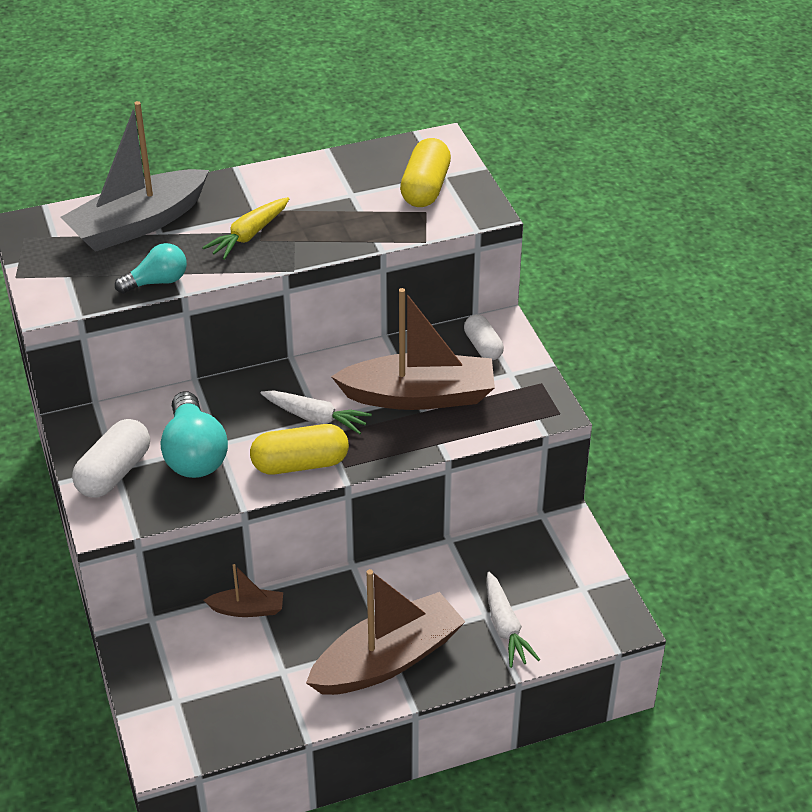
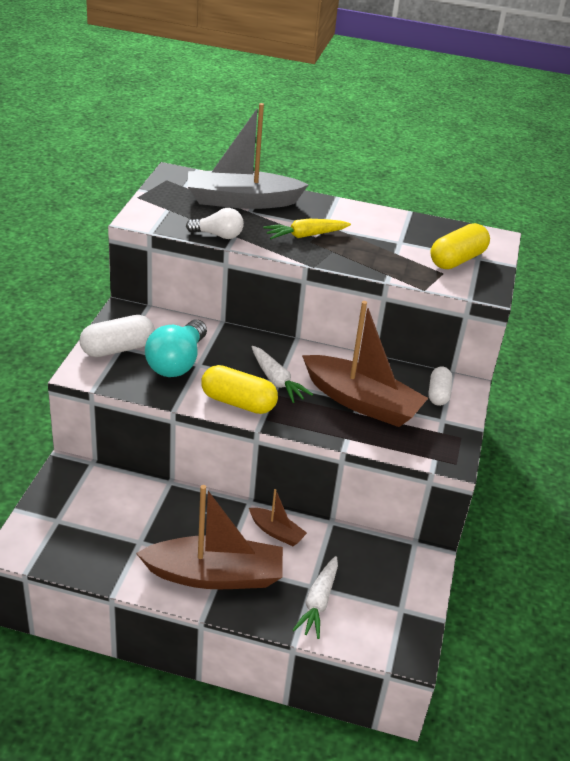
camera: 30 degrees right, 5 degrees down
(157, 282) = (218, 235): turquoise light bulb -> white light bulb
(247, 609) = (155, 490): brown boat -> brown boat (276, 532)

